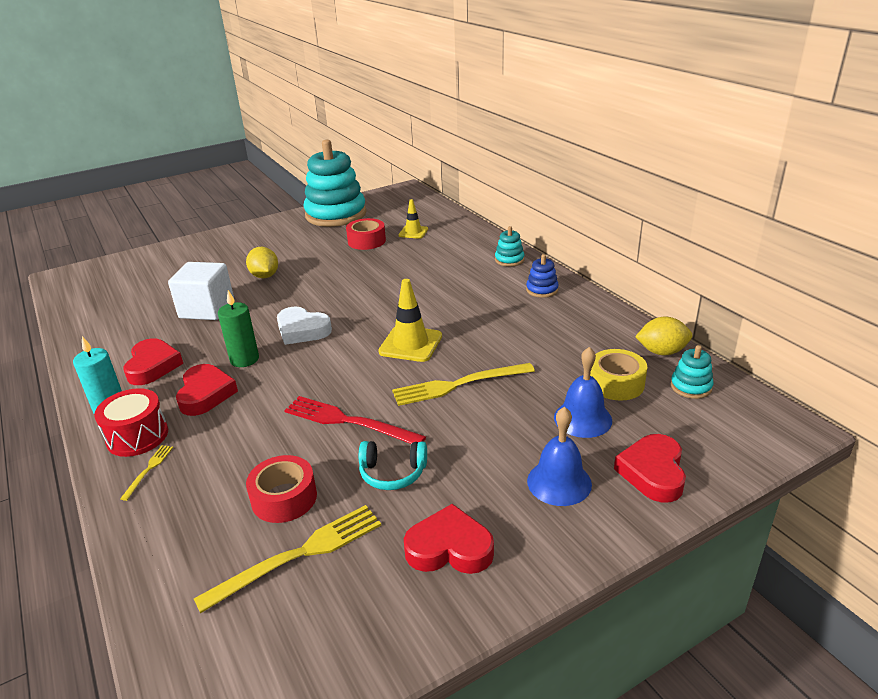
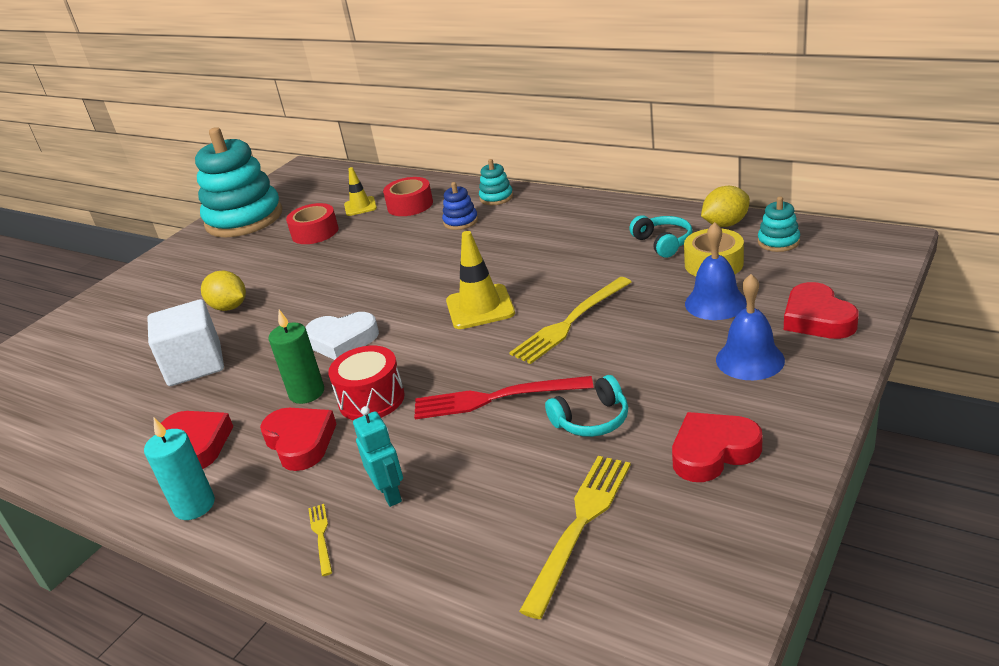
camera: 25 degrees left, 0 degrees up
(137, 436) = (266, 514): red drum -> red drum (371, 399)
(215, 460) = (390, 493): none -> turquoise robot
(284, 498) = (507, 489): red tape -> red tape (410, 205)
(542, 290) = (559, 212): blue stacking toy -> blue stacking toy (460, 221)
(594, 348) = (663, 243): none -> turquoise headphones

